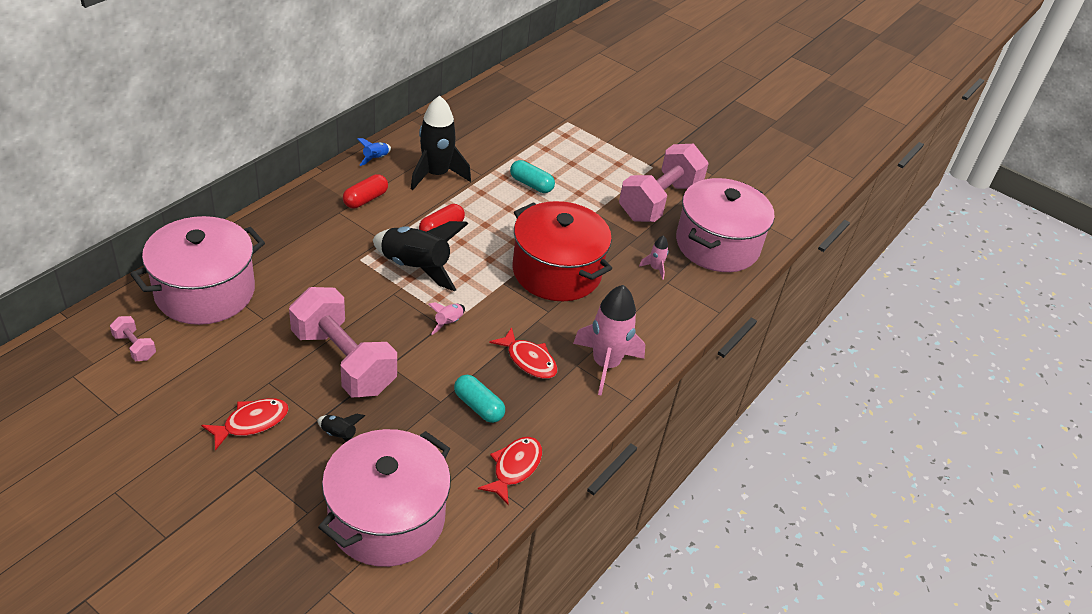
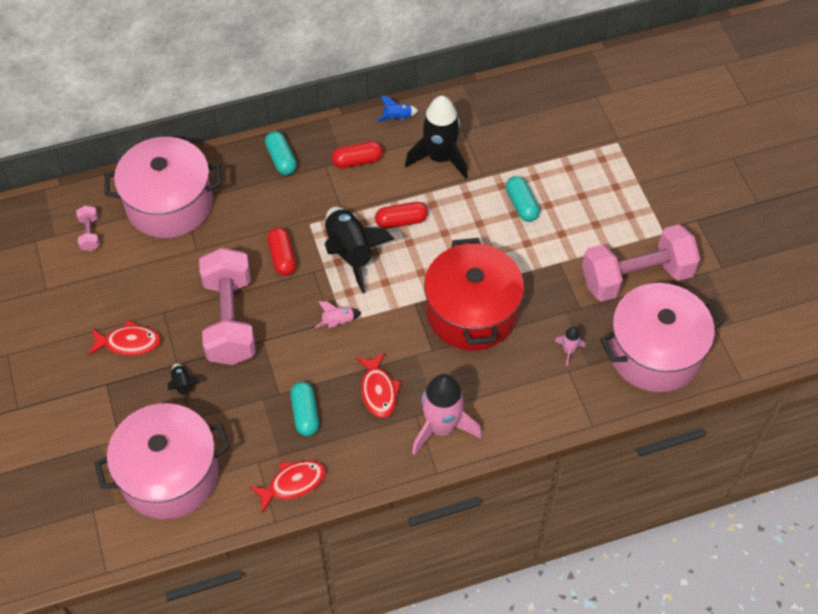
camera: 40 degrees right, 15 degrees up
(292, 220) = (281, 159): none -> turquoise capsule
(355, 293) = (282, 257): none -> red capsule

